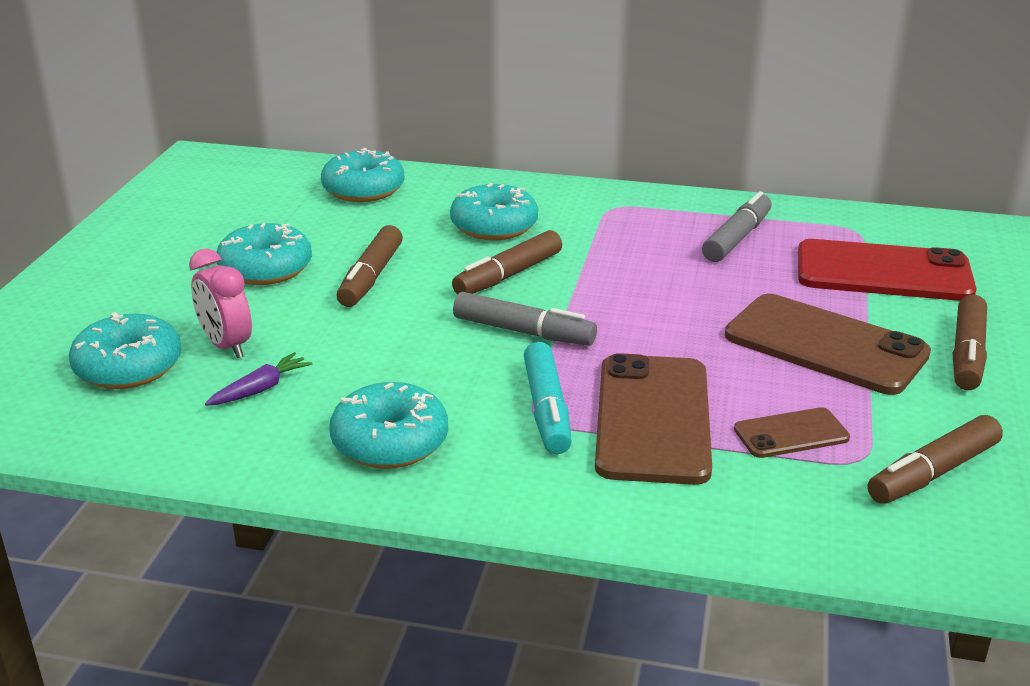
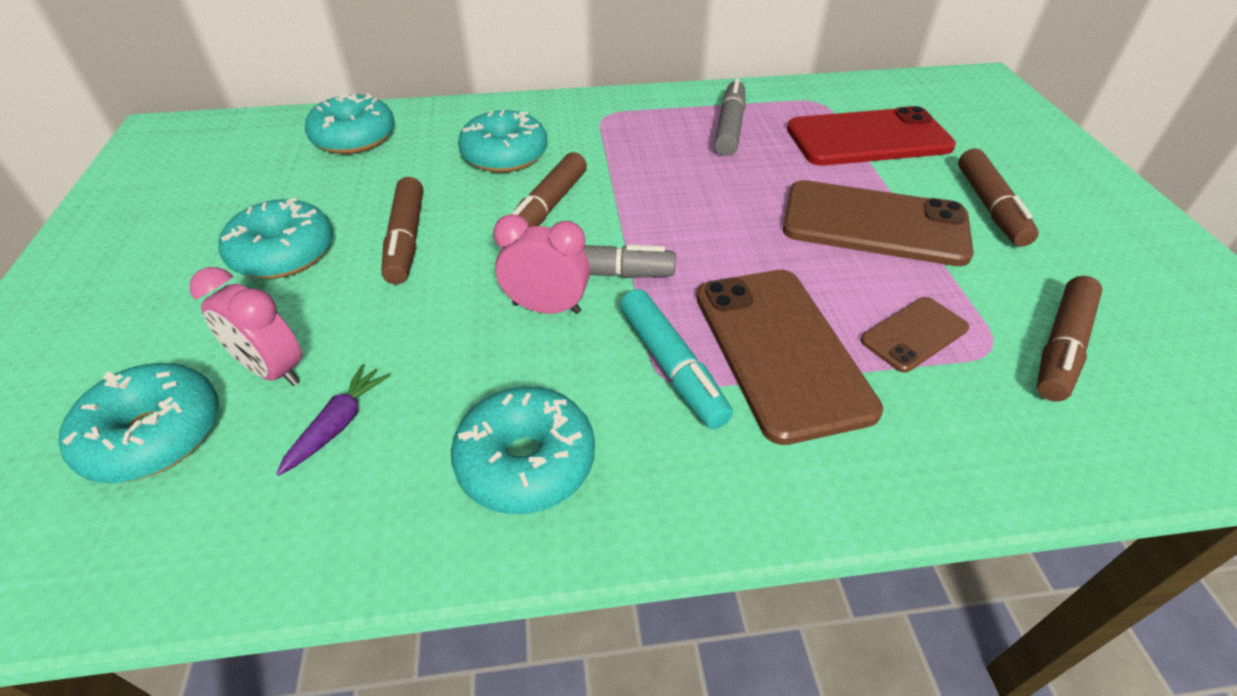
camera: 20 degrees left, 15 degrees up
(464, 348) = (546, 308): none -> pink clock

